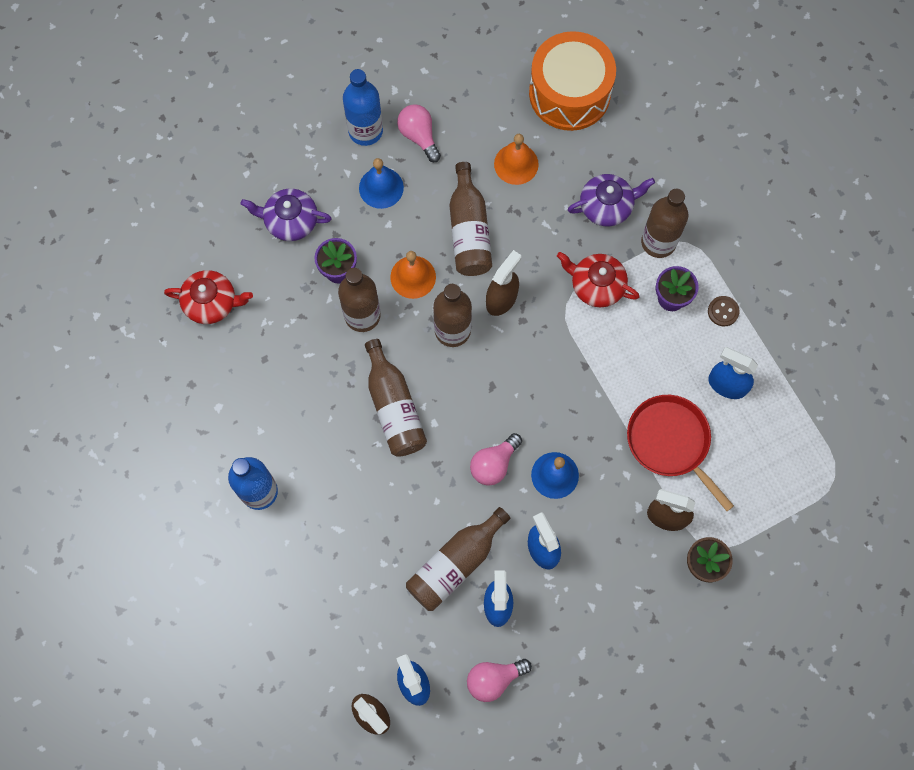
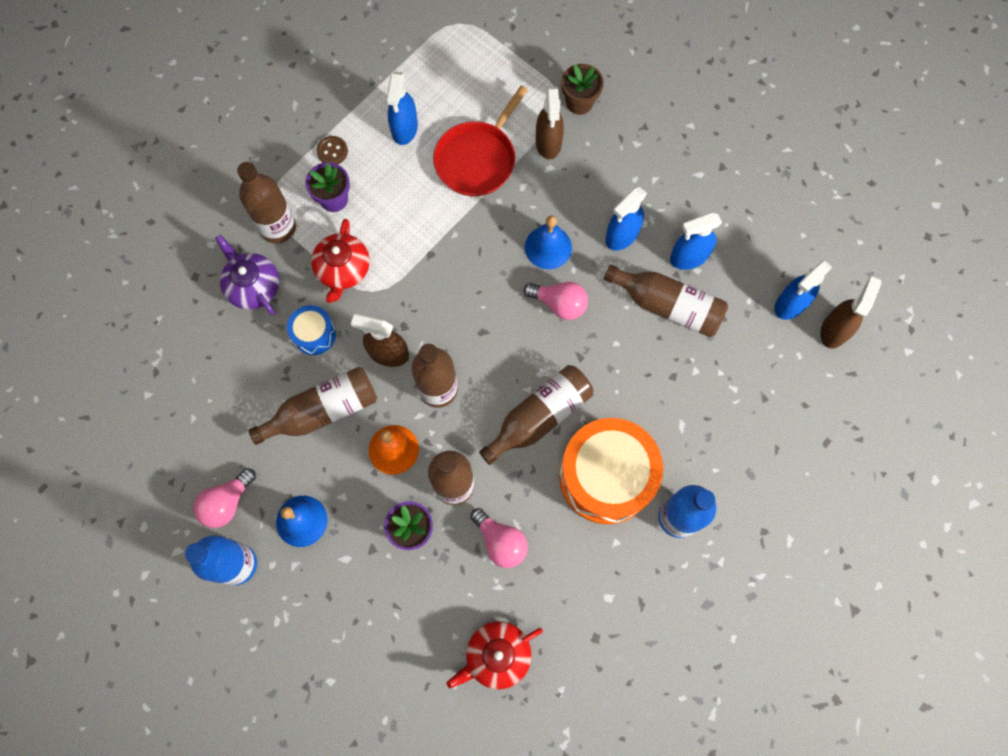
camera: 110 degrees left, 0 degrees up
(211, 302) = (497, 655): red teapot -> red teapot turned 105 degrees counterclockwise
(290, 221) = (372, 606): purple teapot -> none
(494, 679) = (754, 238): pink light bulb -> pink light bulb (500, 542)
(516, 164) = (231, 389): orange bell -> none
(542, 243) = (314, 334): none -> blue drum
(569, 93) = (132, 363): orange drum -> orange drum (606, 476)

